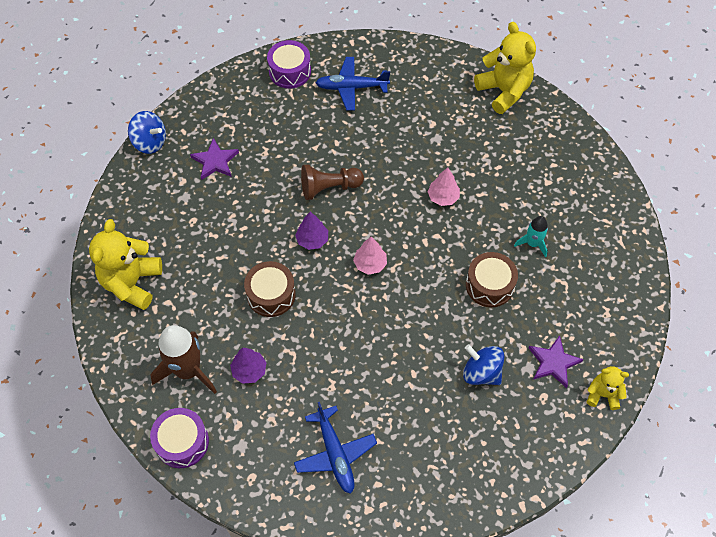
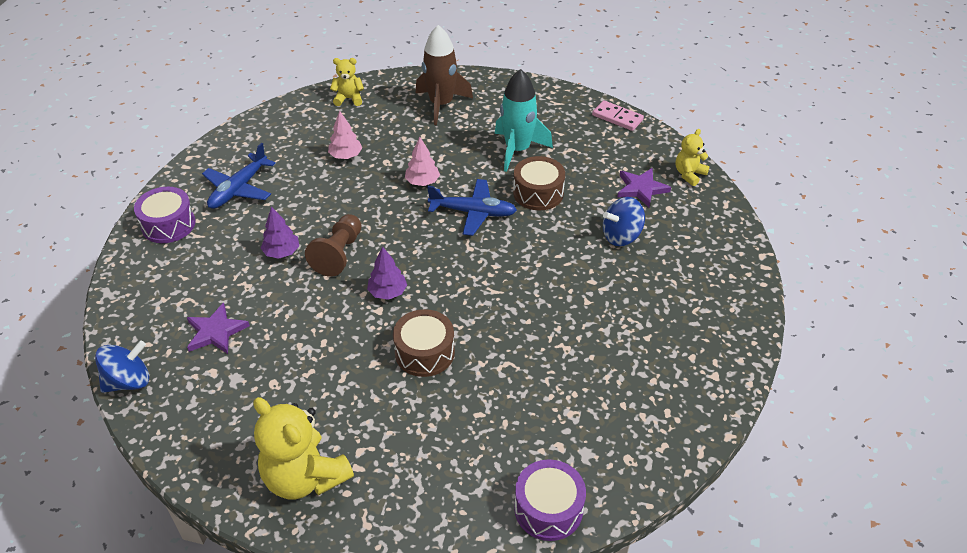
camera: 60 degrees left, 15 degrees down
(188, 370) = (462, 466): brown rocket -> brown rocket (441, 104)
(249, 370) = (501, 409): purple tree -> purple tree (282, 252)
(335, 454) = (641, 376): blue plane -> blue plane (473, 212)
(370, 264) = (451, 261): pink tree -> pink tree (346, 156)
(504, 91) = (349, 99): yellow teddy bear -> yellow teddy bear, size x0.54
(532, 243) = (517, 150): turquoise rocket -> turquoise rocket, size x1.82
(639, 300) = (617, 118): none -> pink domino

